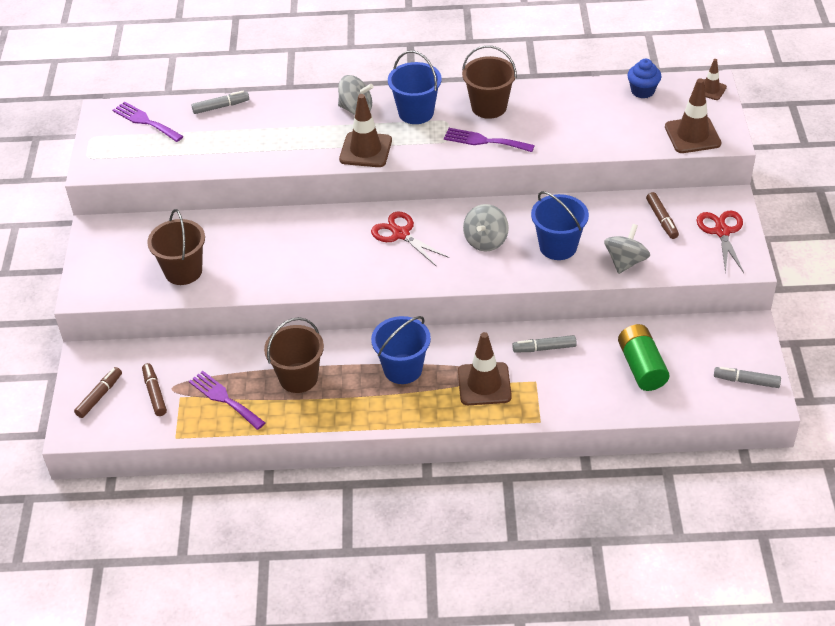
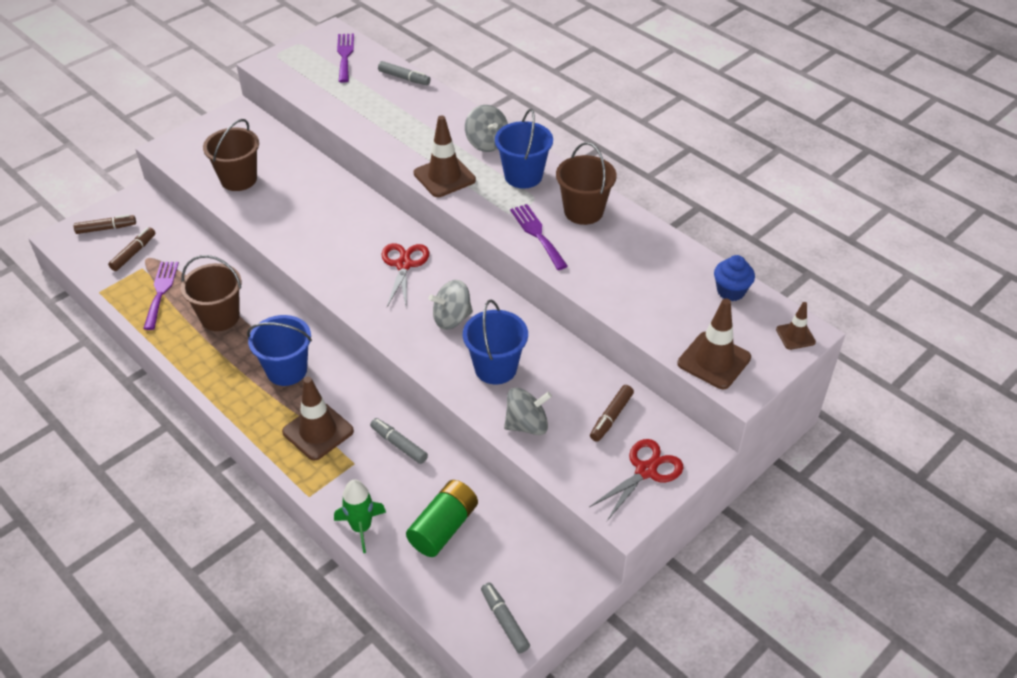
camera: 45 degrees right, 0 degrees up
(598, 409) = (361, 527): none -> green rocket

